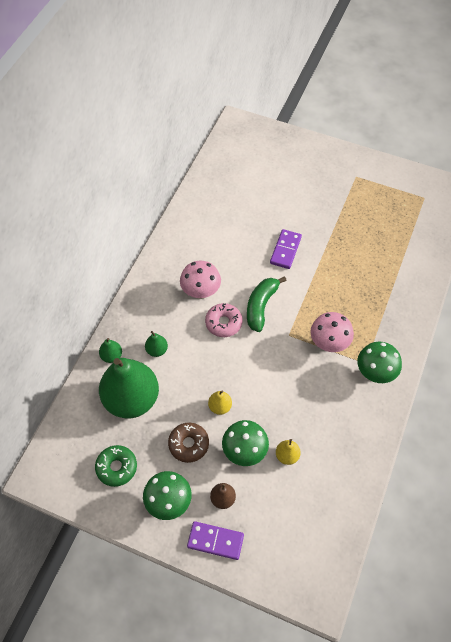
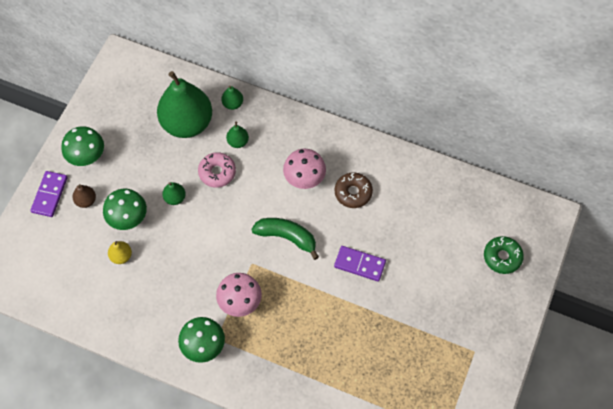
camera: 90 degrees right, 5 degrees up
(116, 467) = (122, 115): green donut -> green donut (502, 257)
(188, 444) = (139, 172): brown donut -> brown donut (353, 192)
(220, 407) = (175, 198): yellow pear -> green pear
(223, 323) = (267, 201): pink donut -> pink donut (217, 172)

